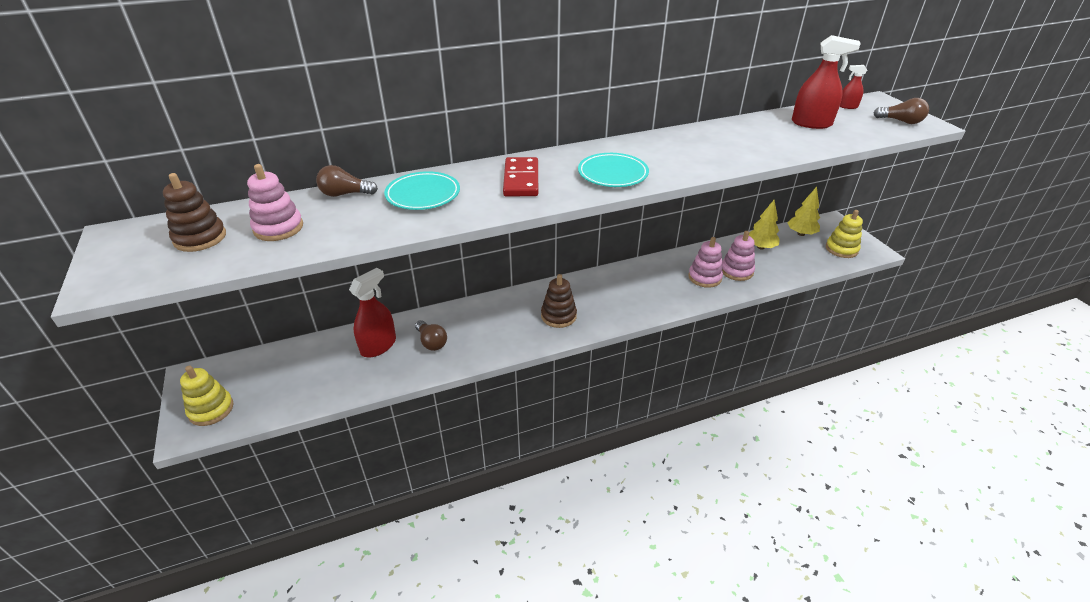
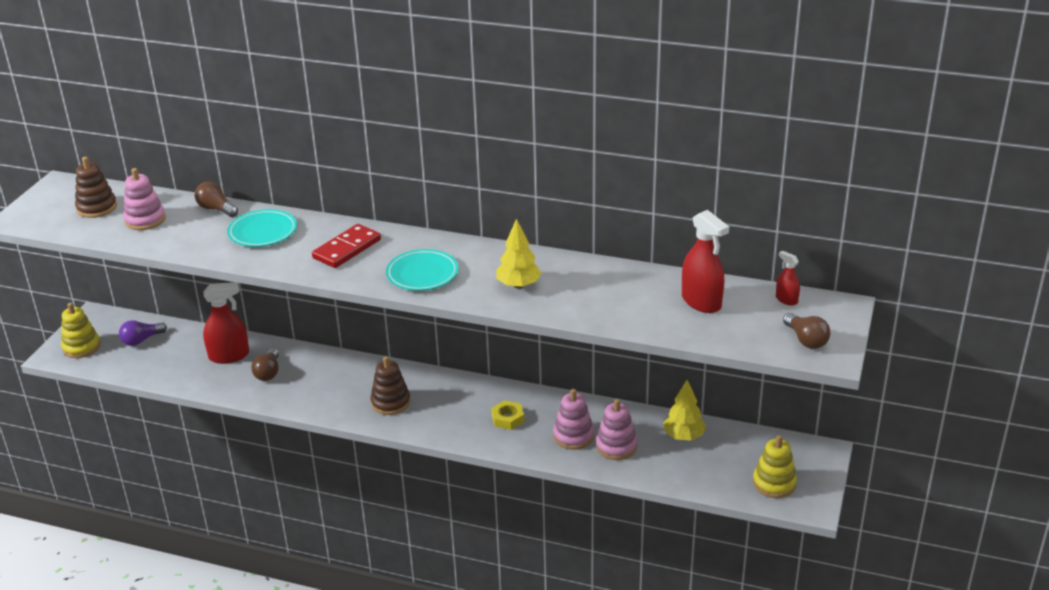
camera: 40 degrees right, 5 degrees down
(273, 373) = (141, 340): none -> purple light bulb
(650, 287) = (508, 418): none -> yellow nut
(801, 234) = (756, 445): yellow tree -> yellow tree (518, 285)

